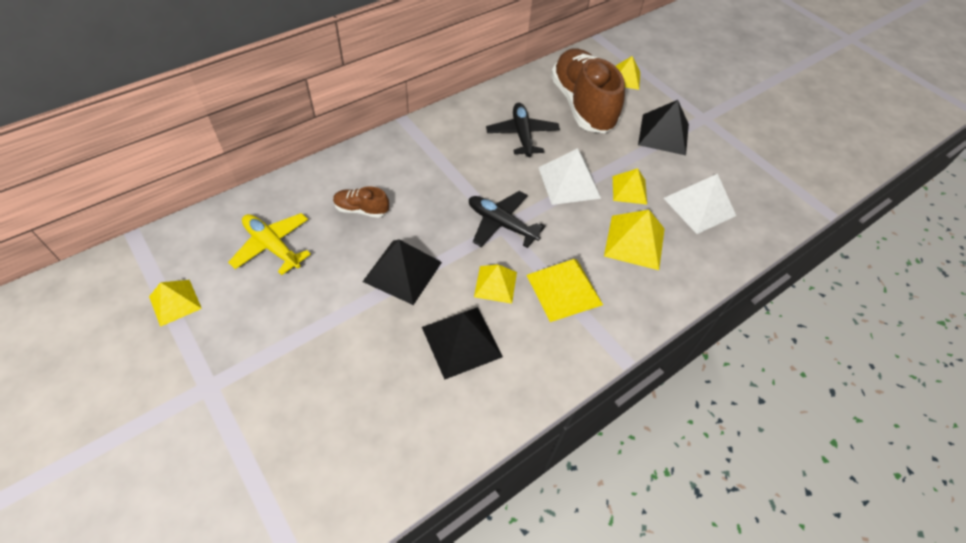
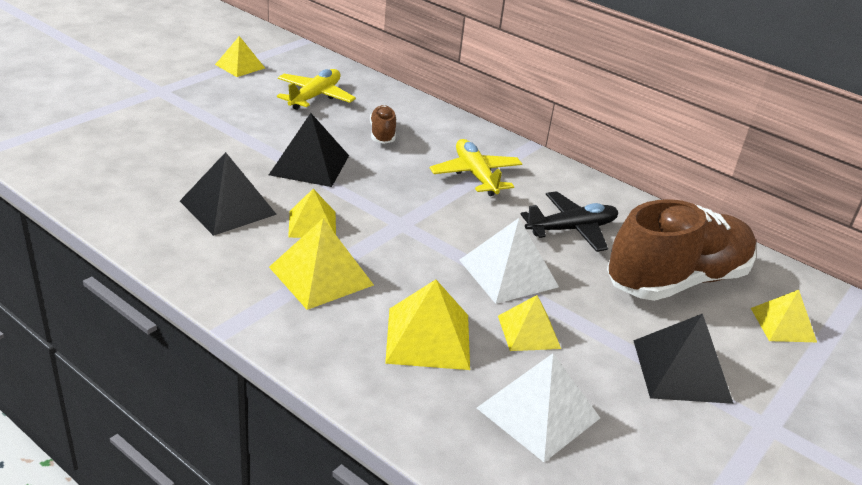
camera: 75 degrees right, 20 degrees down
(442, 166) = (476, 175): none -> yellow plane
(501, 224) = (405, 222): black plane -> none

